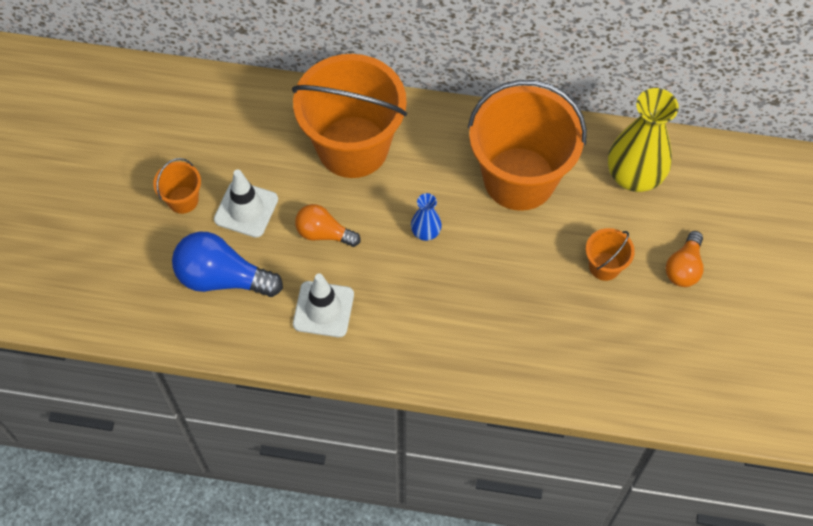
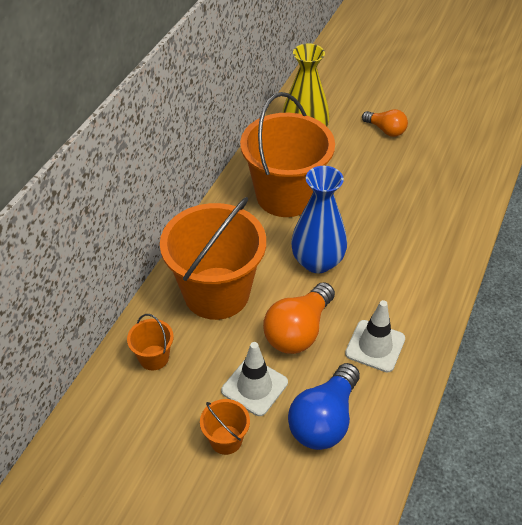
camera: 75 degrees left, 15 degrees down
(323, 233) = (298, 331): orange light bulb -> orange light bulb, size x1.61
(425, 232) = (317, 261): blue vase -> blue vase, size x2.07
(604, 266) = (375, 168): orange bucket -> orange bucket (154, 357)

